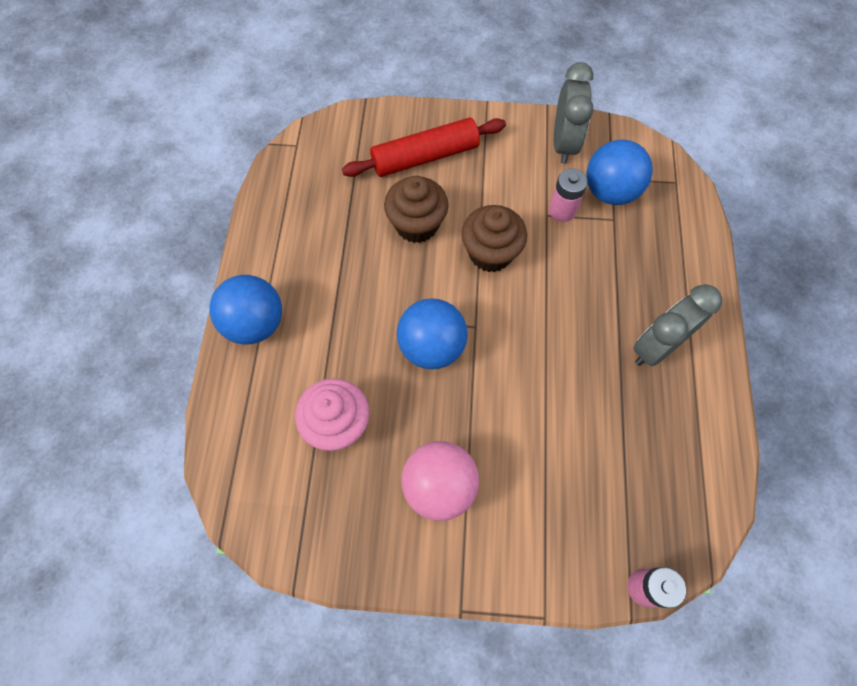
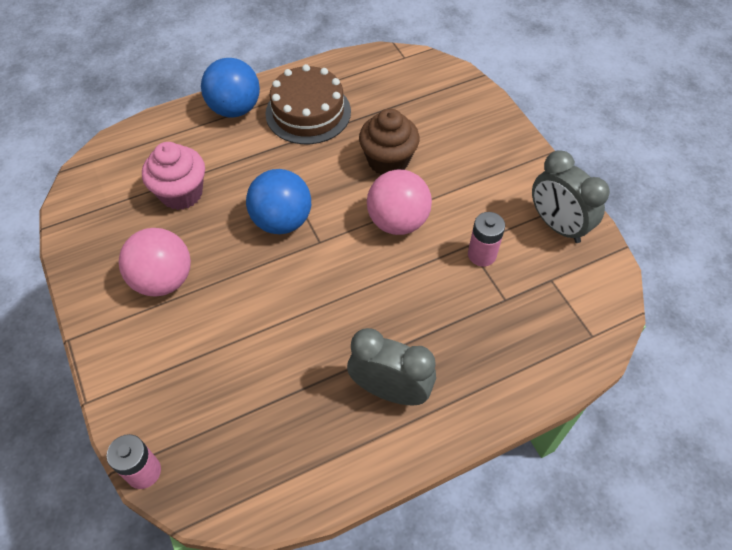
camera: 60 degrees right, 10 degrees down
(309, 260) = (308, 112): none -> brown cake
(425, 157) = (458, 136): red rolling pin -> none
(490, 253) = (397, 221): brown cupcake -> pink ball
(564, 143) = (557, 225): grey clock -> grey clock turned 75 degrees clockwise
(610, 191) = (534, 284): blue ball -> none

